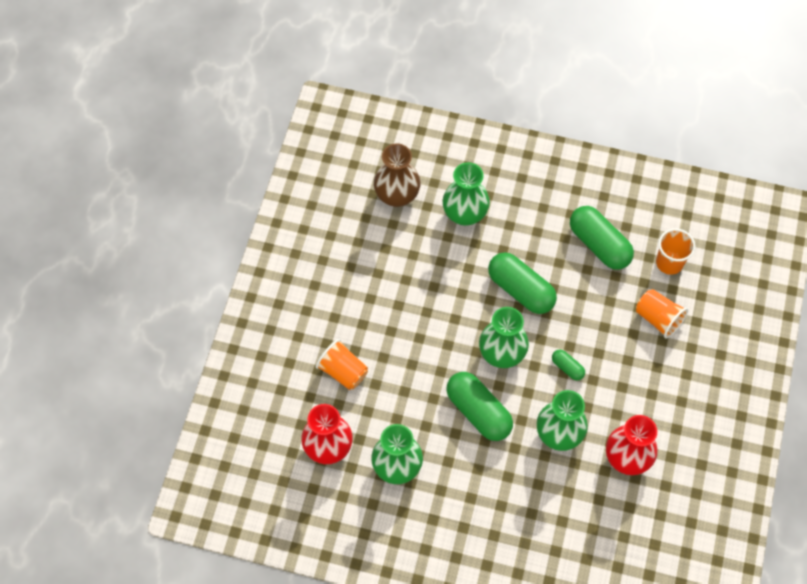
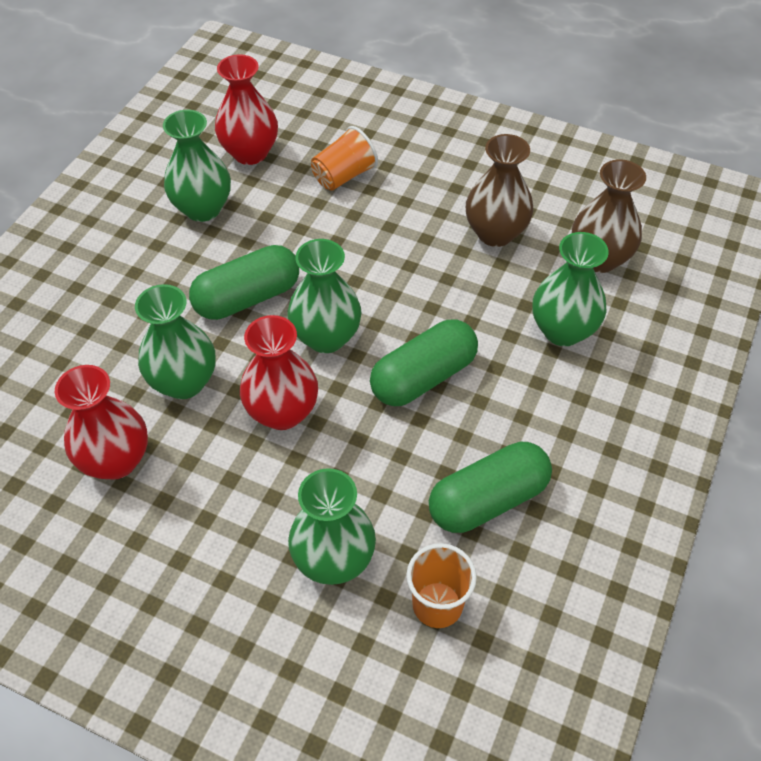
camera: 100 degrees right, 10 degrees down
(385, 261) = (495, 233): none -> brown vase
(567, 367) = (282, 412): green capsule -> red vase
(658, 319) = (334, 560): orange cup -> green vase

